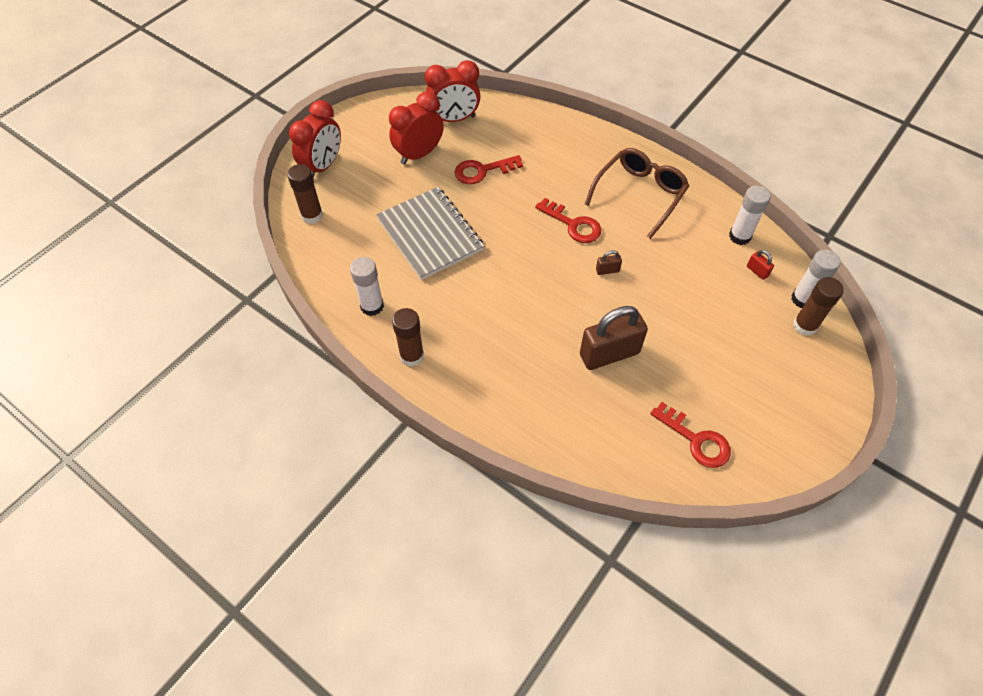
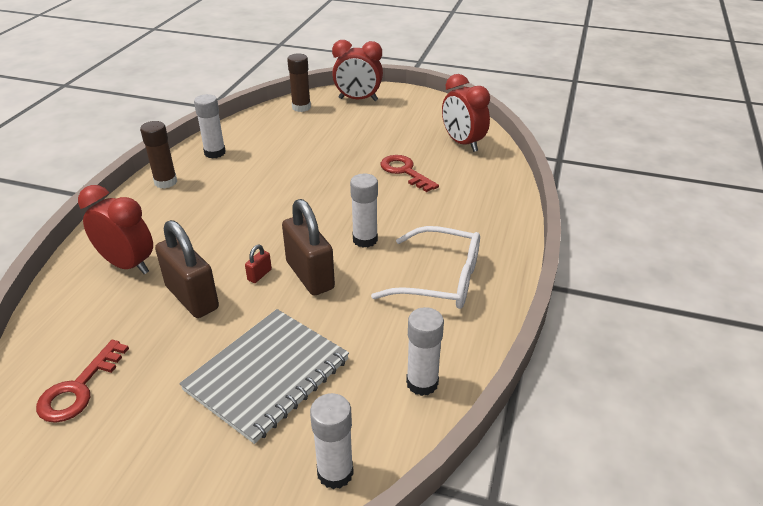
camera: 70 degrees right, 20 degrees down
(419, 154) = (402, 136): red clock -> red clock (128, 265)
(430, 235) = (307, 162): grey notebook -> grey notebook (267, 375)
(573, 224) = (365, 239): red key -> white glue stick
(607, 270) = (310, 275): brown padlock -> brown padlock, size x2.39
(639, 194) = (440, 280): brown glasses -> white glasses
(757, 271) = (366, 411): red padlock -> red padlock (259, 275)
(804, 326) = (285, 481): brown glue stick -> none

